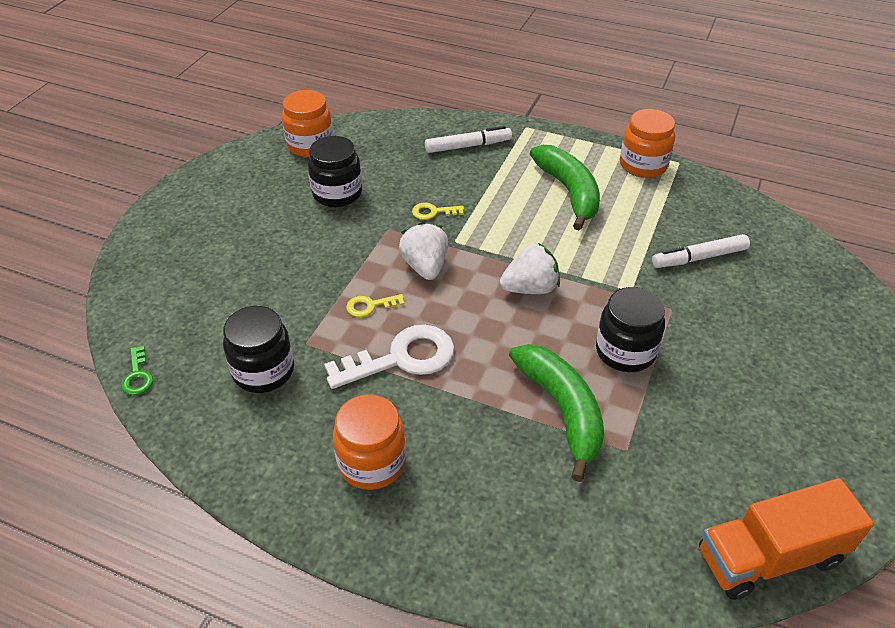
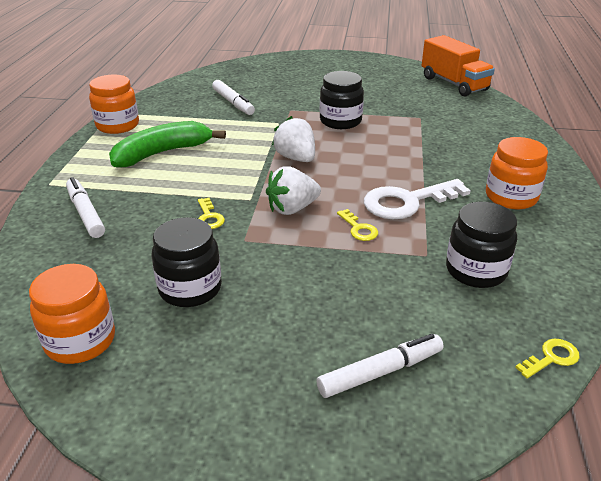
camera: 105 degrees left, 10 degrees down
(137, 376) = (551, 358): green key -> yellow key
(193, 273) = (380, 372): none -> white marker
(402, 358) = (407, 202): white key -> white key turned 75 degrees counterclockwise
(562, 410) = (406, 137): green banana -> none

